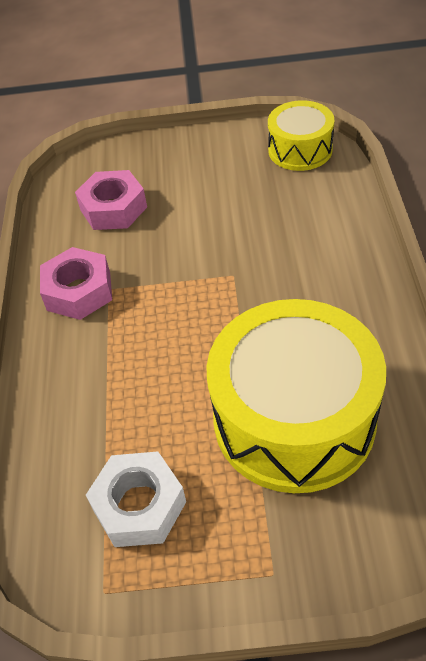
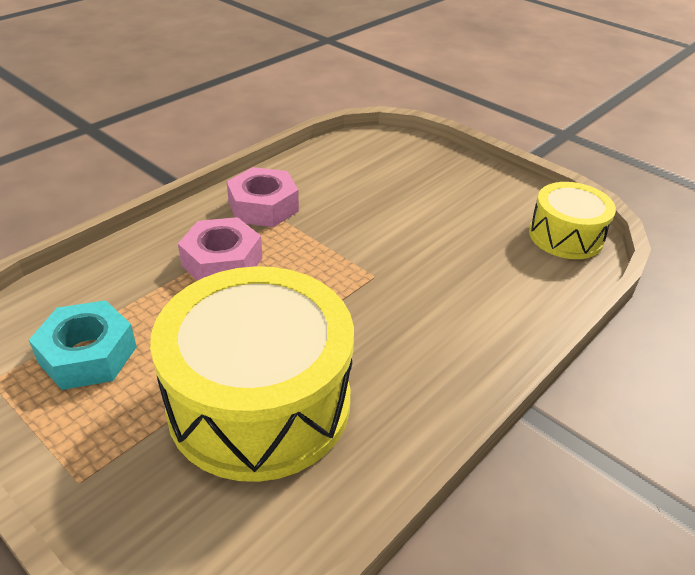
camera: 40 degrees right, 10 degrees down
(113, 208) = (363, 177): pink nut -> pink nut (222, 262)
(139, 505) = (88, 355): white nut -> turquoise nut

